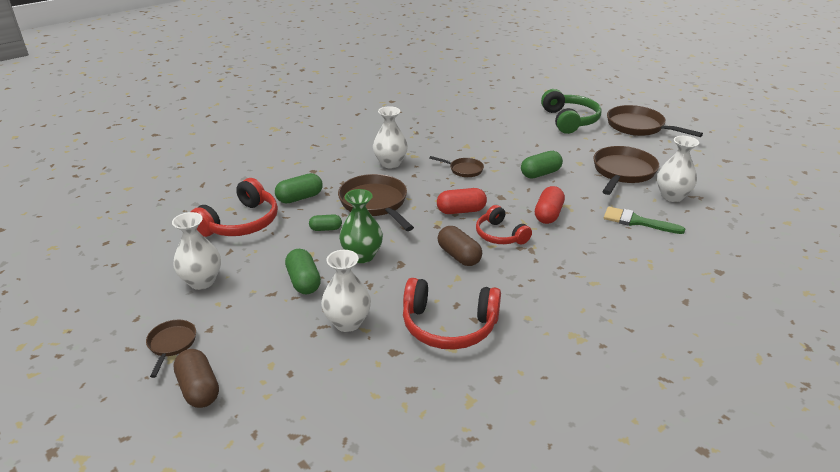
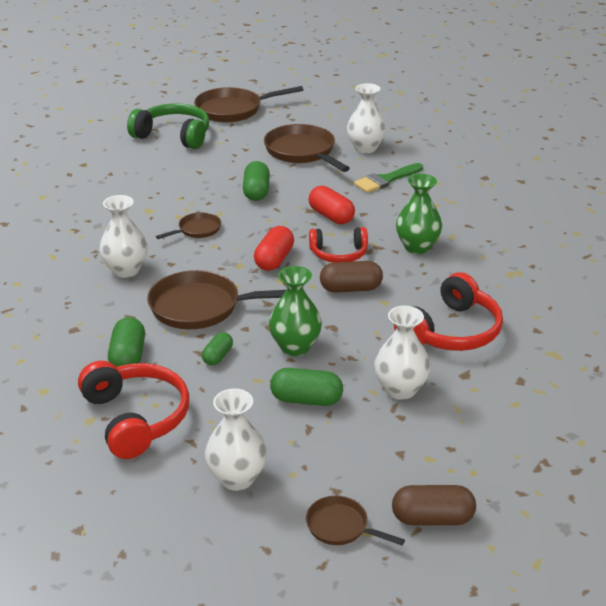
camera: 60 degrees left, 0 degrees up
(554, 269) = (417, 247): none -> green vase

